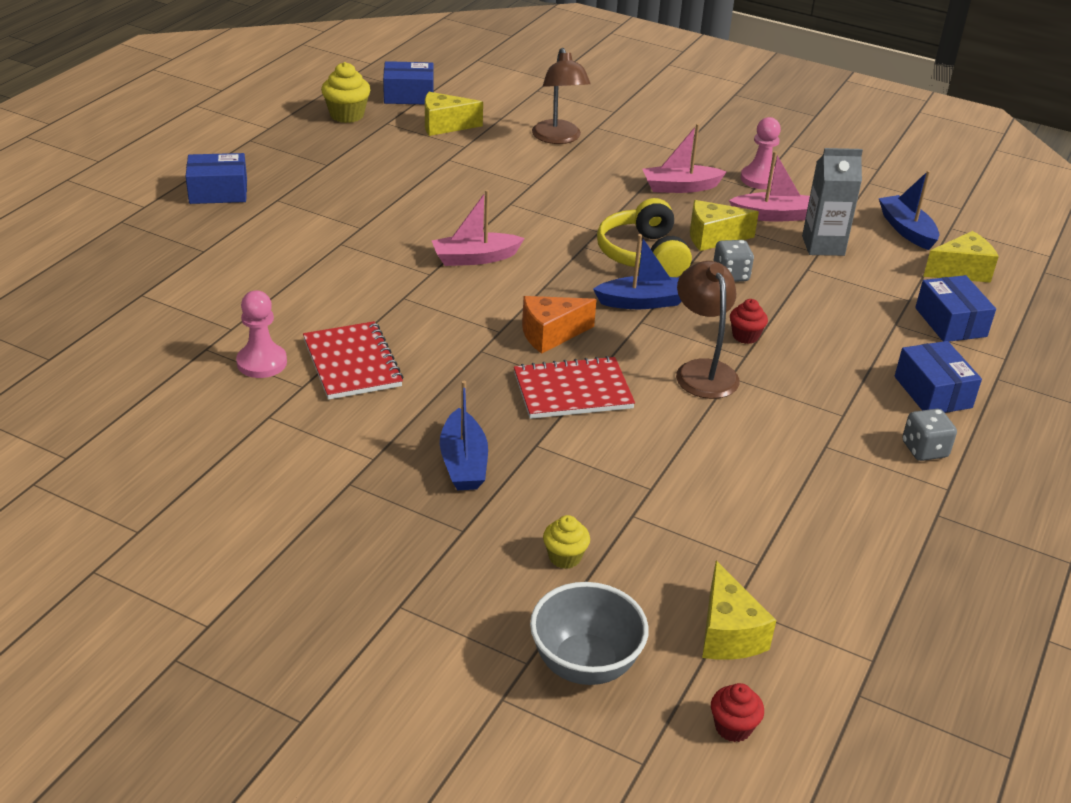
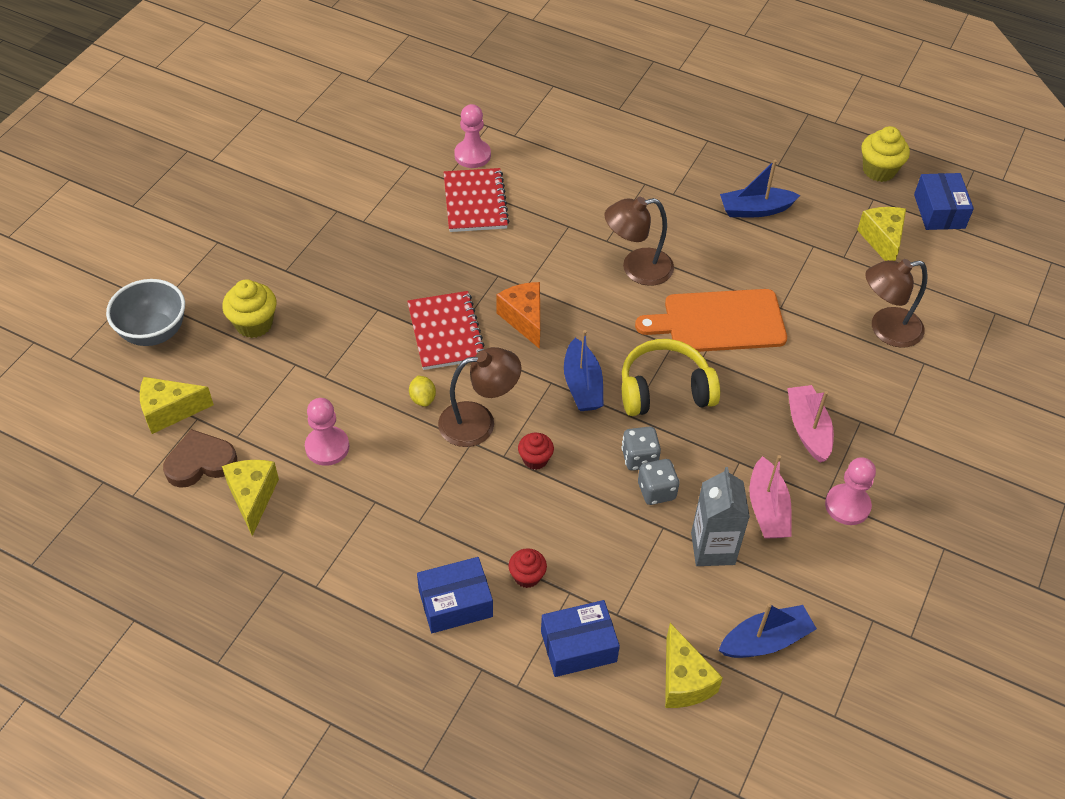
camera: 90 degrees right, 15 degrees up
(218, 192) = (711, 105): blue box -> none
(352, 363) = (475, 202): red notebook -> red notebook turned 75 degrees counterclockwise
(463, 463) = (357, 268): blue boat -> blue boat (755, 210)
(475, 258) = (637, 268): pink boat -> brown lamp
(551, 218) = (719, 321): none -> orange cutting board
(565, 557) = (254, 324): yellow cupcake -> yellow cupcake, size x1.59
(675, 410) = (422, 398): none -> yellow lemon
(713, 238) = (709, 450): yellow cheese -> yellow cheese (252, 497)
(733, 727) = (88, 406): red cupcake -> red cupcake (527, 576)
(759, 484) = (327, 447): none -> pink pawn
(805, 596) = (200, 462): none -> brown heart
(924, 450) = (368, 578): grey dice -> grey dice (656, 491)

